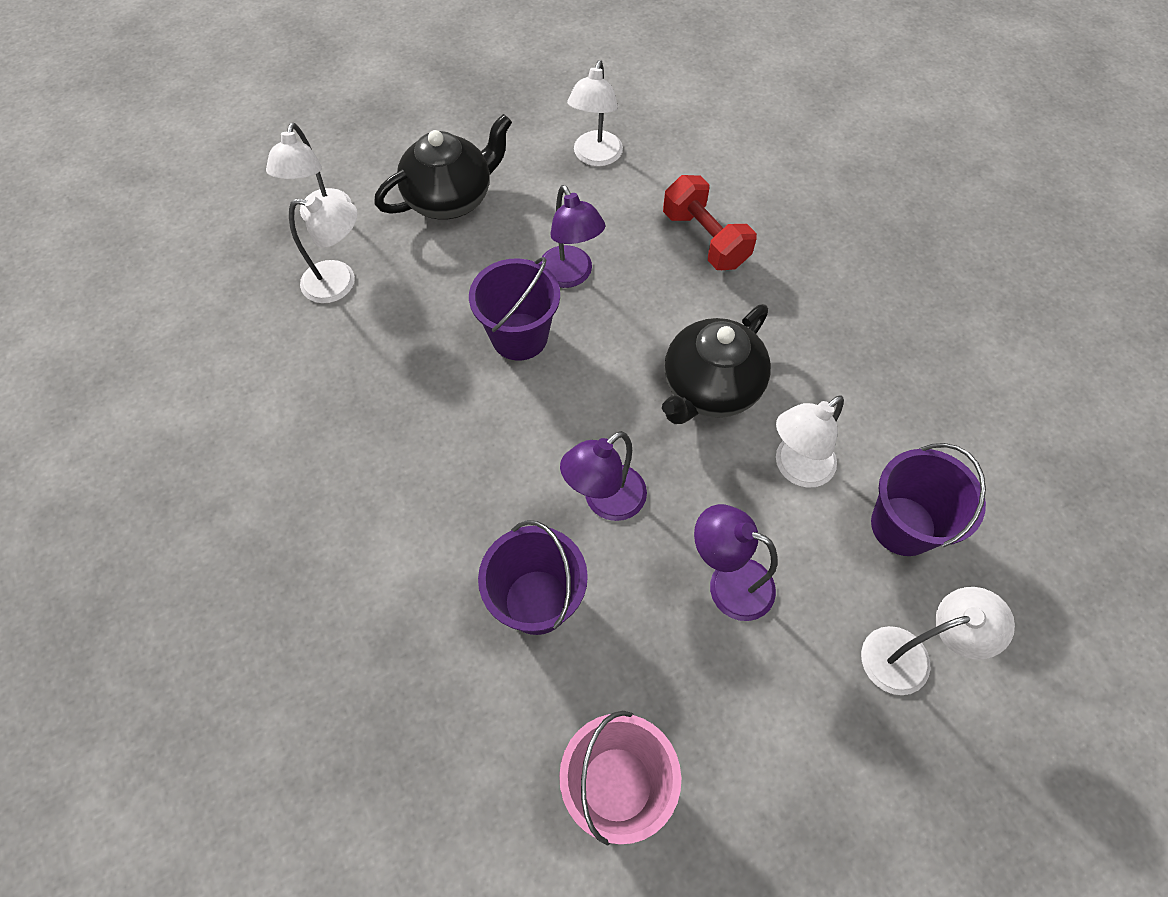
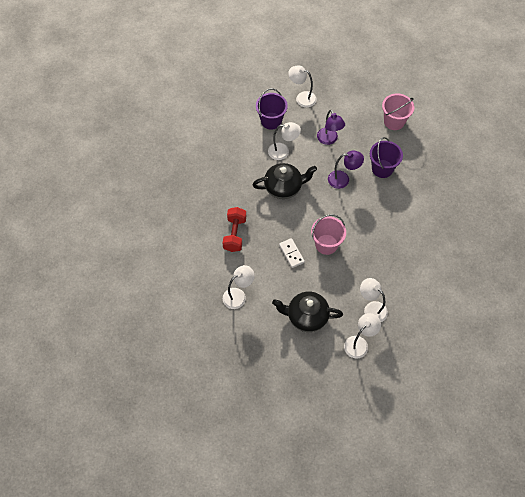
camera: 140 degrees left, 0 degrees up
(519, 336) = (326, 244): purple bucket -> pink bucket
(570, 276) = (291, 253): purple lamp -> white domino

